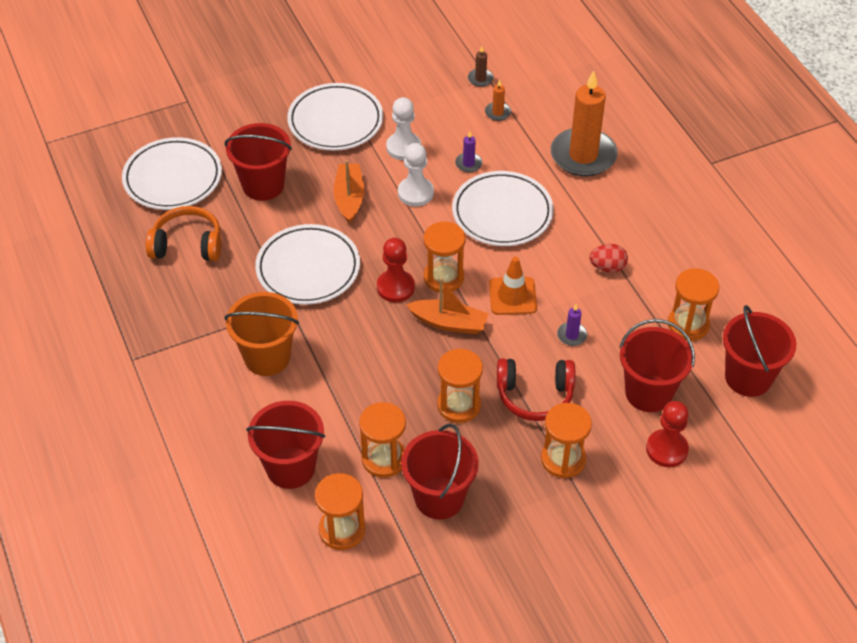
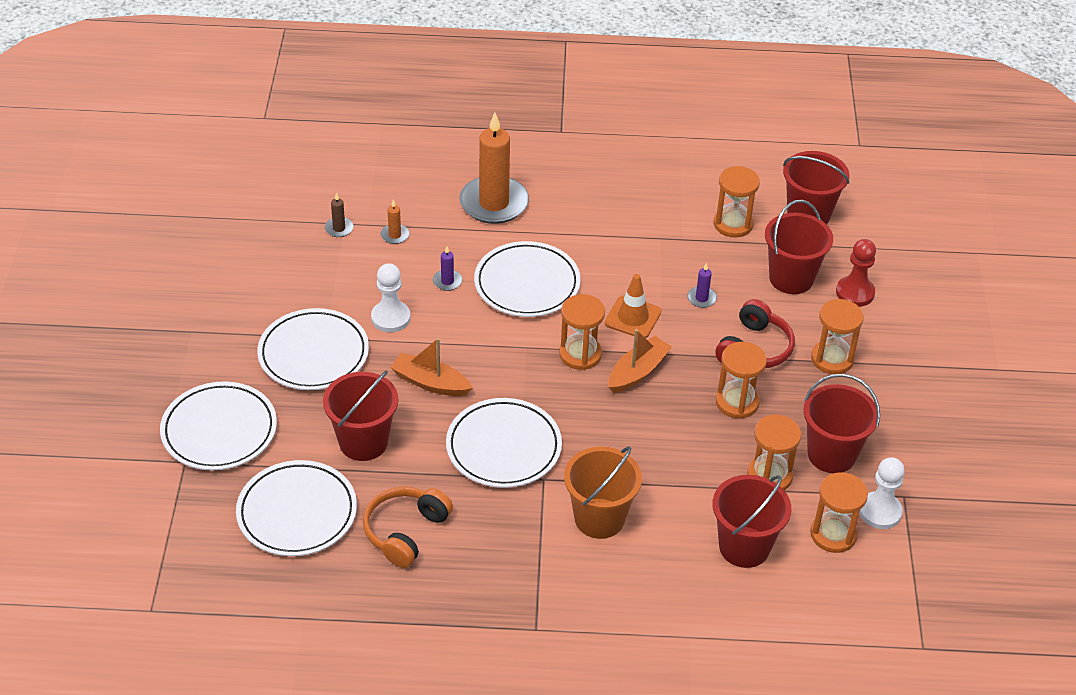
camera: 65 degrees left, 5 degrees down
(227, 105) = (219, 430): none -> white plate
(395, 287) = (570, 392): red pawn -> none
(415, 193) = (458, 332): white pawn -> white pawn (880, 512)
(607, 267) = (638, 244): red egg -> none

